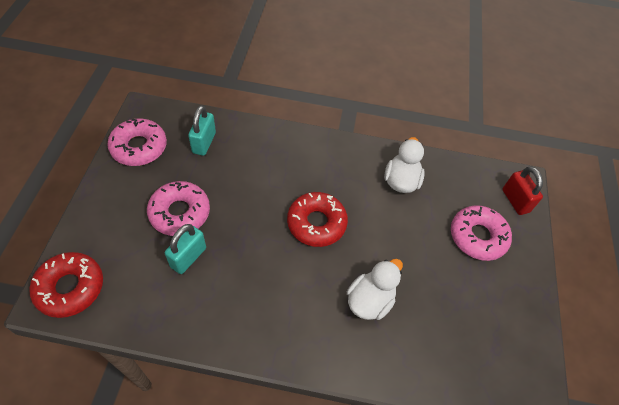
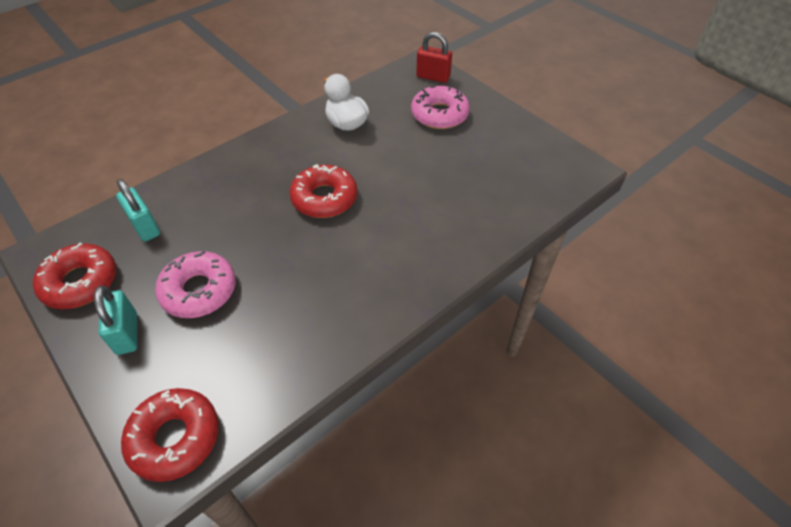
camera: 45 degrees left, 5 degrees down
(139, 147) = (80, 282): pink donut -> red donut
(188, 257) = (255, 311): turquoise padlock -> turquoise padlock (127, 333)
(370, 300) = (427, 208): white duck -> none

